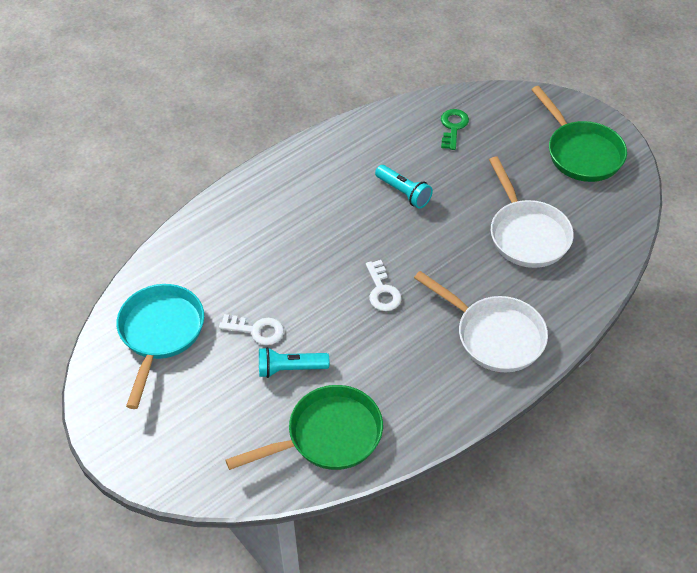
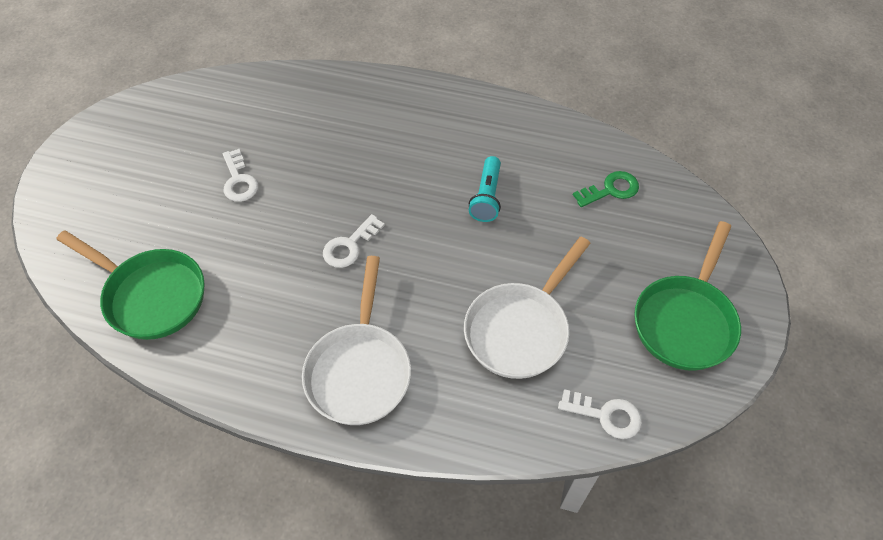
camera: 55 degrees right, 5 degrees up
(160, 334) = (193, 122): turquoise pan -> none
(290, 368) = (211, 227): turquoise flashlight -> none
(618, 228) = (605, 415): none -> white key

